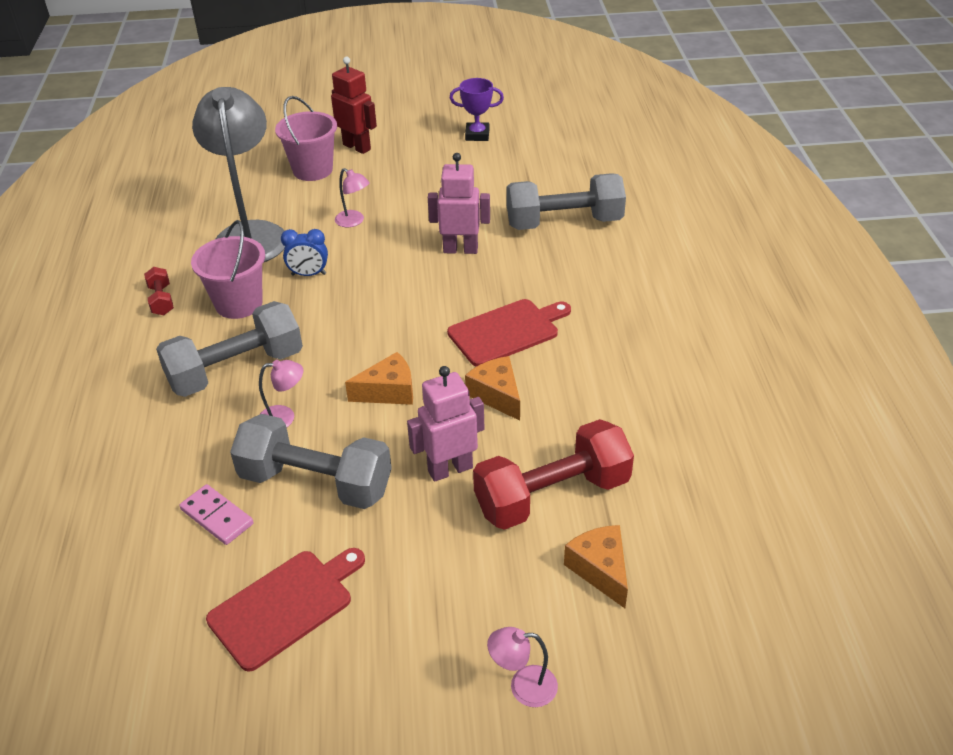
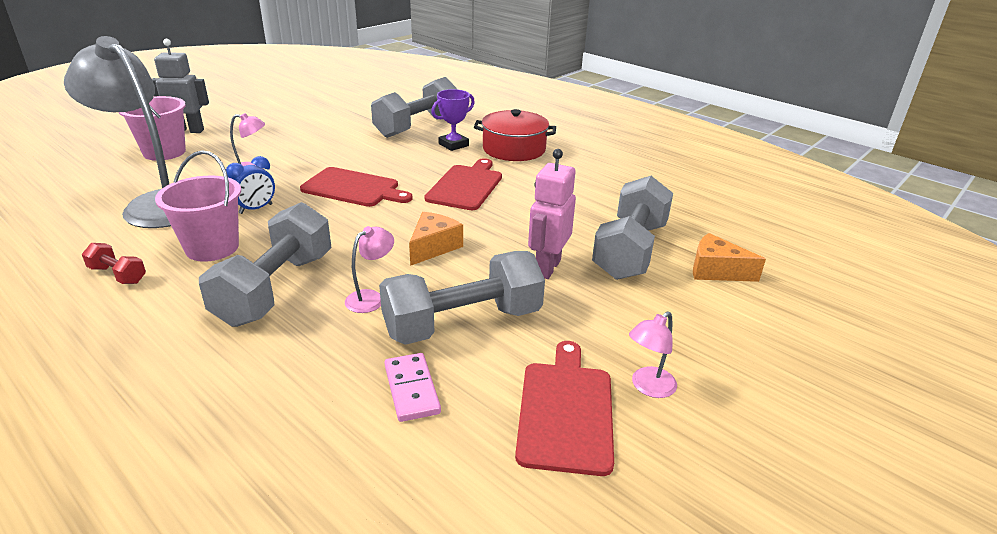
camera: 45 degrees left, 10 degrees down
(217, 516) = (412, 389): pink domino -> pink domino turned 75 degrees clockwise
(357, 147) = (188, 131): red robot -> grey robot
(407, 286) = (353, 188): none -> red cutting board
(460, 249) = (365, 158): pink robot -> none
(477, 135) = (285, 103): purple trophy -> purple trophy (453, 145)
(497, 395) = (513, 218): orange cheese -> none
(523, 686) = (782, 352): pink lamp -> pink lamp (648, 387)
(552, 495) = (630, 250): red dumbbell -> grey dumbbell
(622, 302) = (514, 149): none -> red pot

